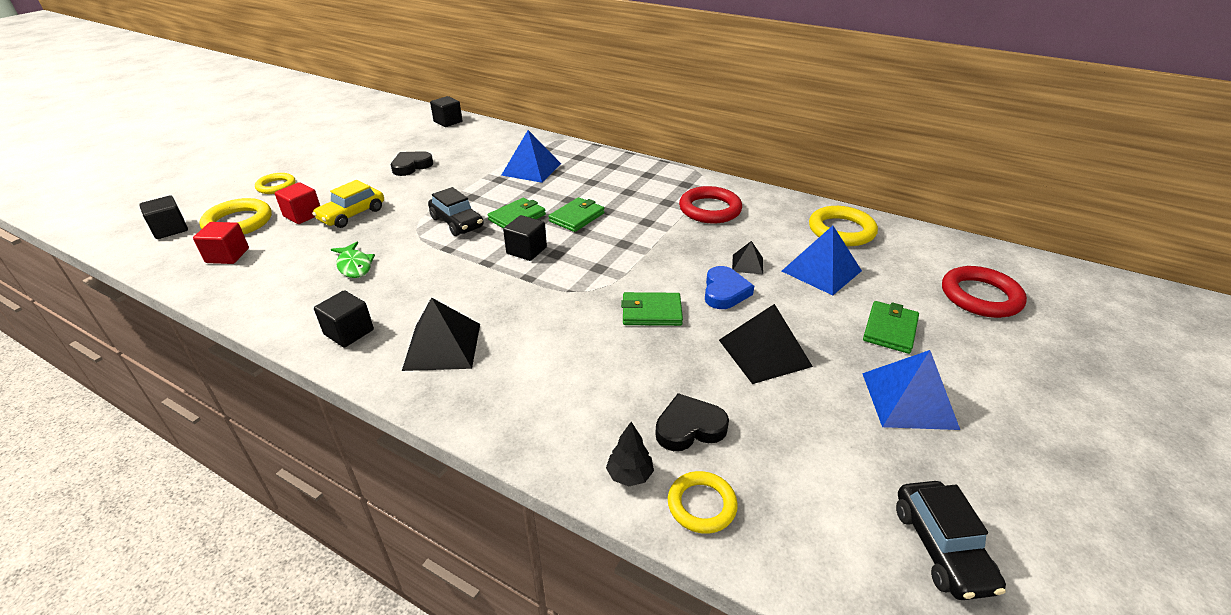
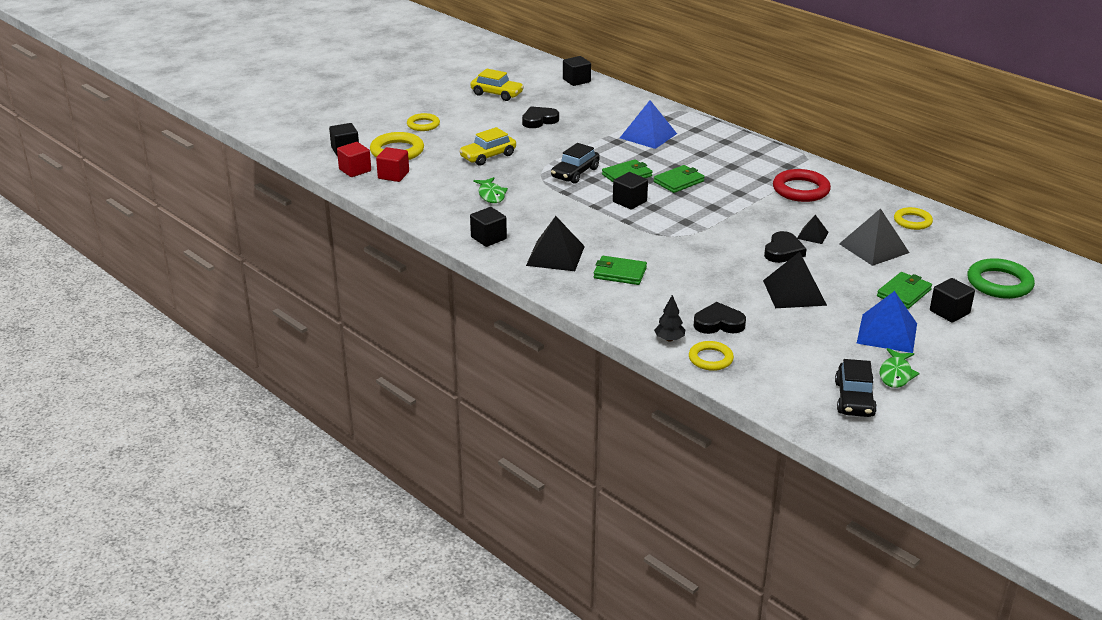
camera: 15 degrees right, 5 degrees down
(303, 215) = (448, 152): red cube -> red cube (355, 170)
(364, 143) = (497, 94): none -> yellow car
(457, 222) = (575, 173): black car -> black car turned 60 degrees clockwise
(651, 312) = (718, 256): green wallet -> green wallet (619, 273)
(725, 292) = (783, 251): blue heart -> black heart
(821, 271) = (874, 248): blue pyramid -> black pyramid
(841, 230) = (912, 221): yellow ring -> yellow ring, size x0.64
(958, 350) = (949, 312): none -> black cube
(965, 477) = (896, 374): none -> green fish
(980, 296) = (999, 283): red ring -> green ring

